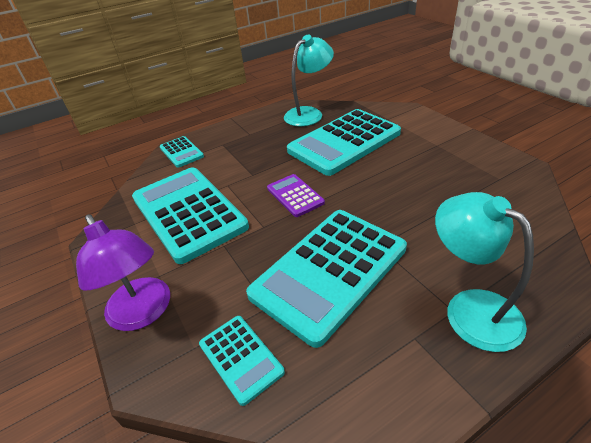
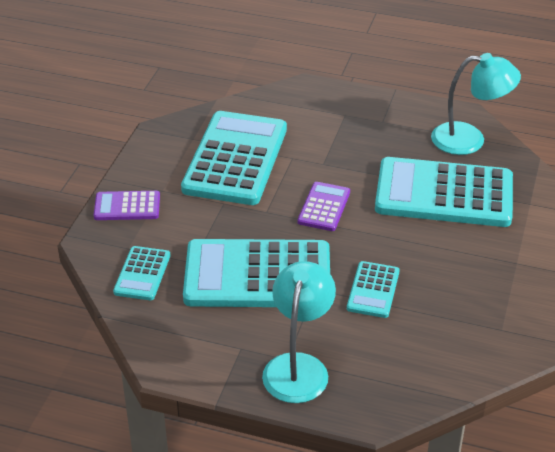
camera: 45 degrees right, 0 degrees up
(144, 313) = (127, 206): purple lamp -> purple calculator
(181, 152) = (303, 97): turquoise calculator -> turquoise calculator (373, 290)

